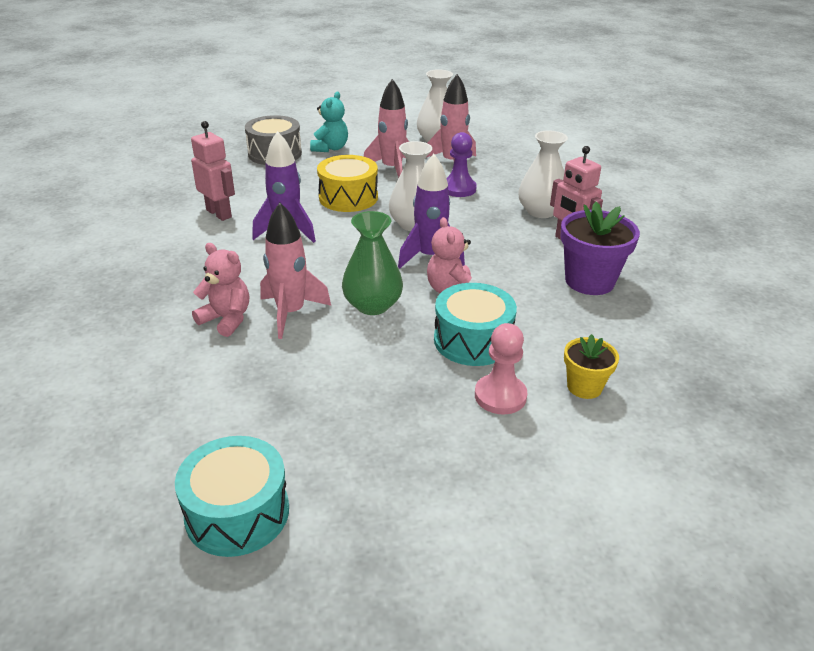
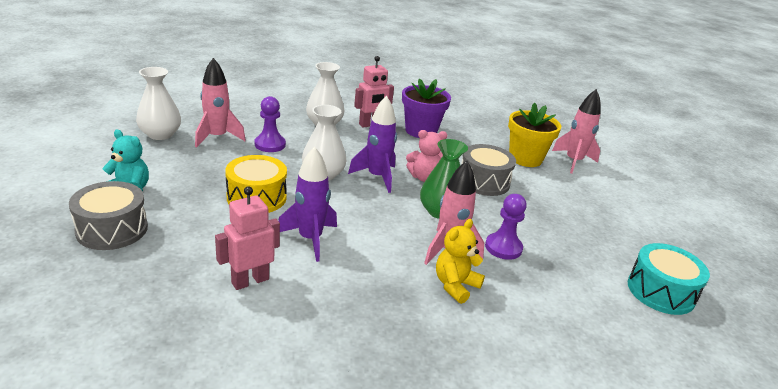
camera: 85 degrees left, 5 degrees down
(226, 319) = (455, 285): pink teddy bear -> yellow teddy bear
(309, 355) = (503, 247): none -> purple pawn
(392, 169) = (209, 166): pink rocket -> pink rocket (573, 161)
(472, 340) = (483, 181): turquoise drum -> grey drum
(500, 396) = (537, 184): pink pawn -> none
(584, 387) = (525, 158): yellow flower pot -> yellow flower pot, size x1.70

